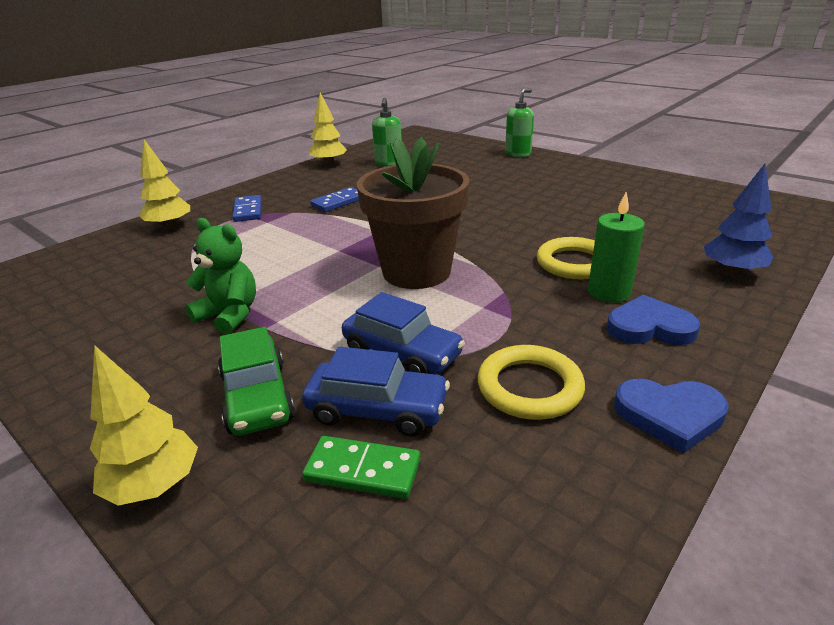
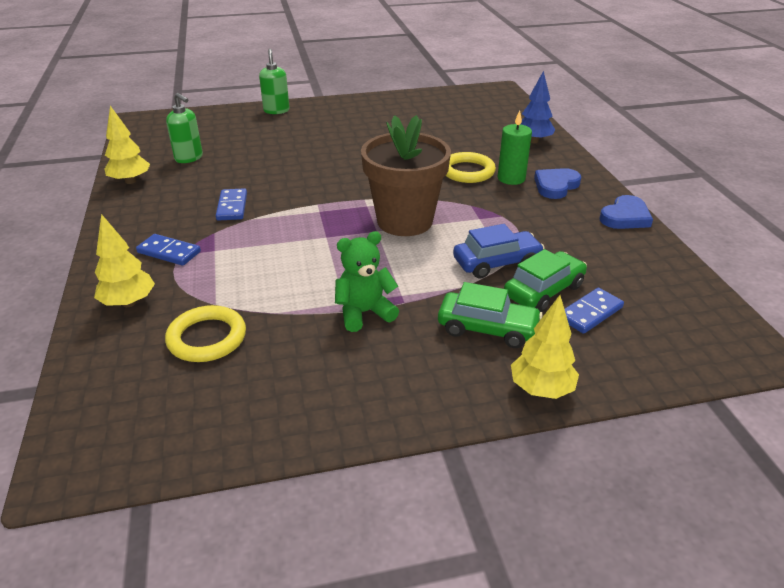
camera: 55 degrees left, 5 degrees up
(363, 470) = (590, 313): green domino -> blue domino
(377, 409) = (543, 291): blue car -> green car
(529, 387) = (570, 239): yellow ring -> yellow ring (207, 338)

